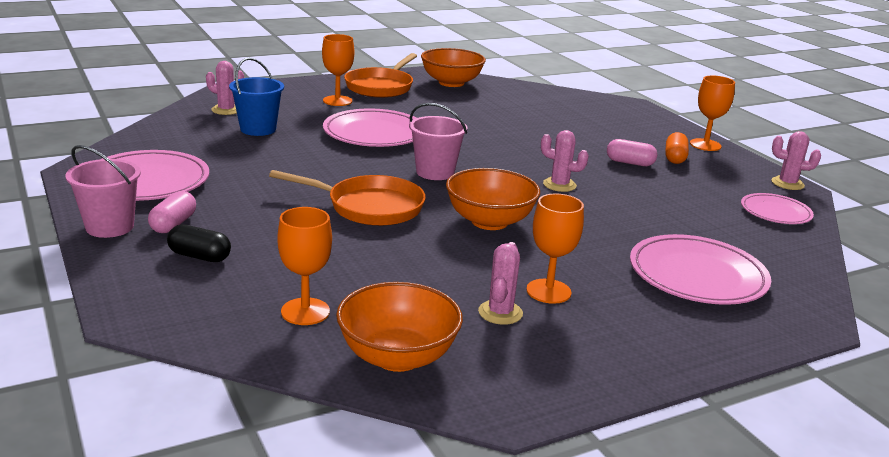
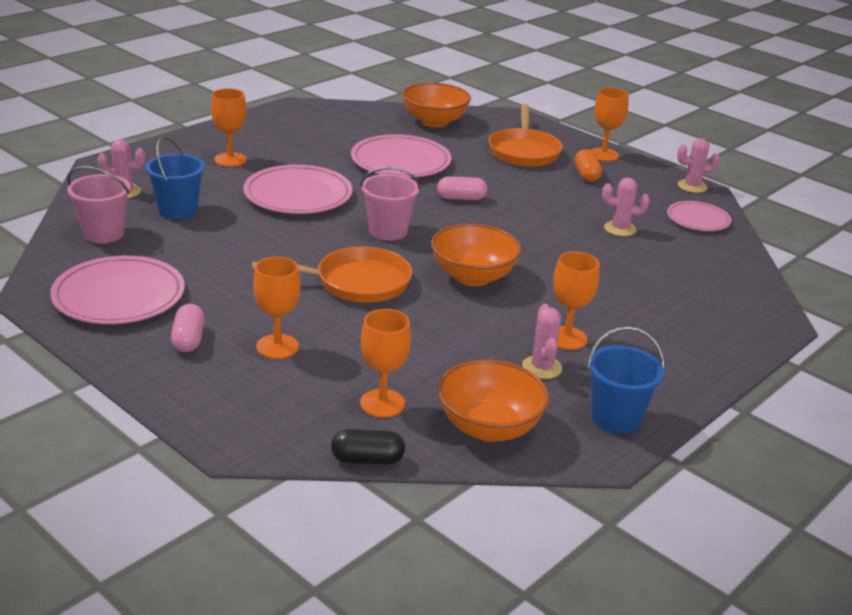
camera: 20 degrees left, 5 degrees up
(110, 227) = (128, 355): pink bucket -> pink bucket (103, 234)
(199, 256) = (243, 369): black capsule -> black capsule (367, 459)
(248, 244) = (277, 347): none -> orange goblet
(381, 87) = (260, 134): orange pan -> orange pan (524, 151)
(451, 83) = (327, 117): orange bowl -> orange bowl (434, 122)
(548, 378) = (616, 418): none -> blue bucket
(559, 185) = (507, 224): pink cactus -> pink cactus (620, 229)
(630, 163) = (551, 187): pink capsule -> pink capsule (461, 198)
(697, 275) = (672, 297): pink plate -> pink plate (400, 162)

